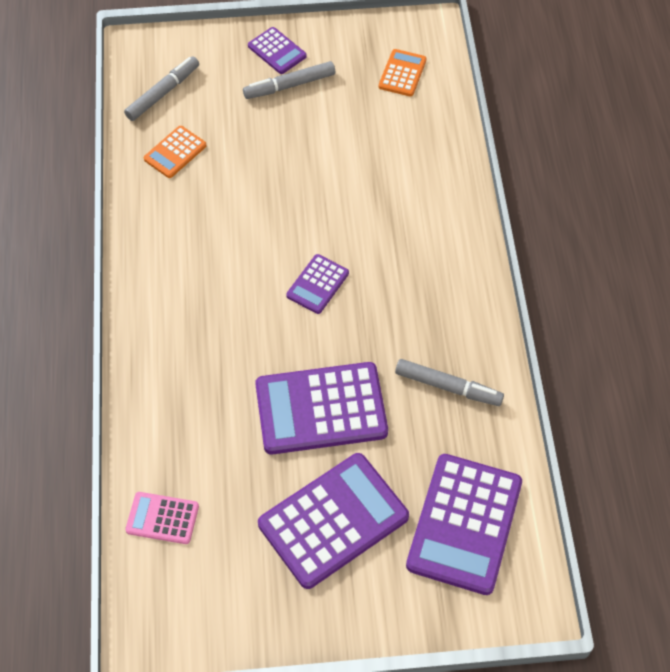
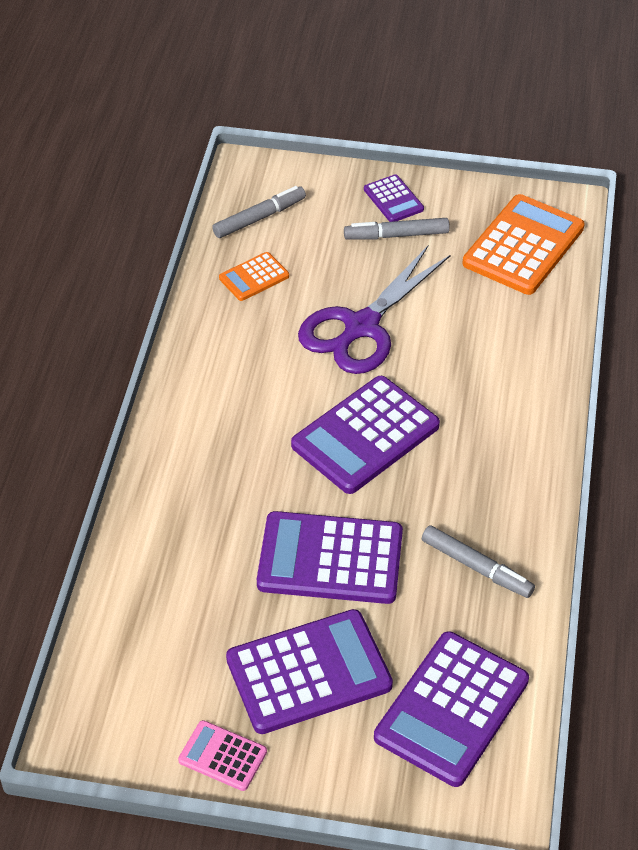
camera: 15 degrees right, 10 degrees down
(162, 518) = (128, 628): pink calculator -> pink calculator (222, 756)
(284, 181) = (361, 327): none -> purple scissors
(317, 284) = (365, 435): purple calculator -> purple calculator, size x1.98
(402, 73) = (523, 246): orange calculator -> orange calculator, size x1.98

